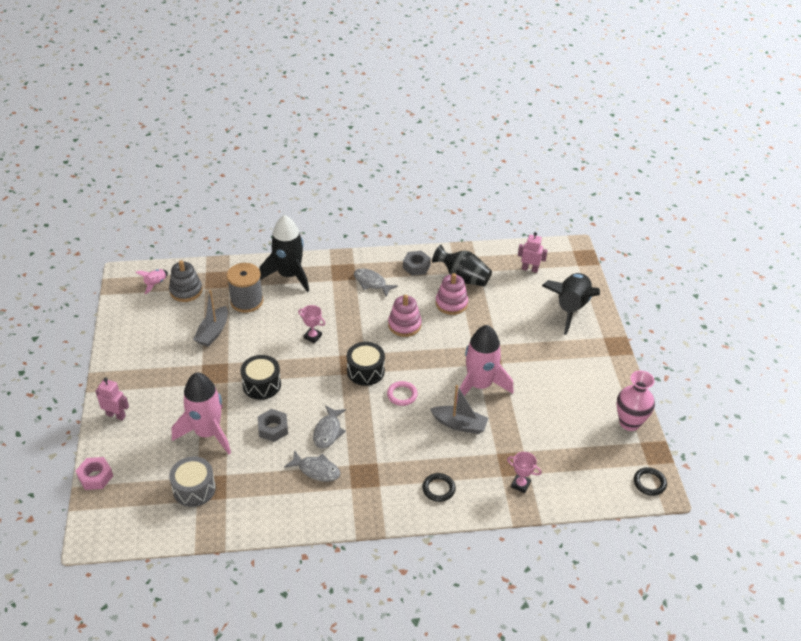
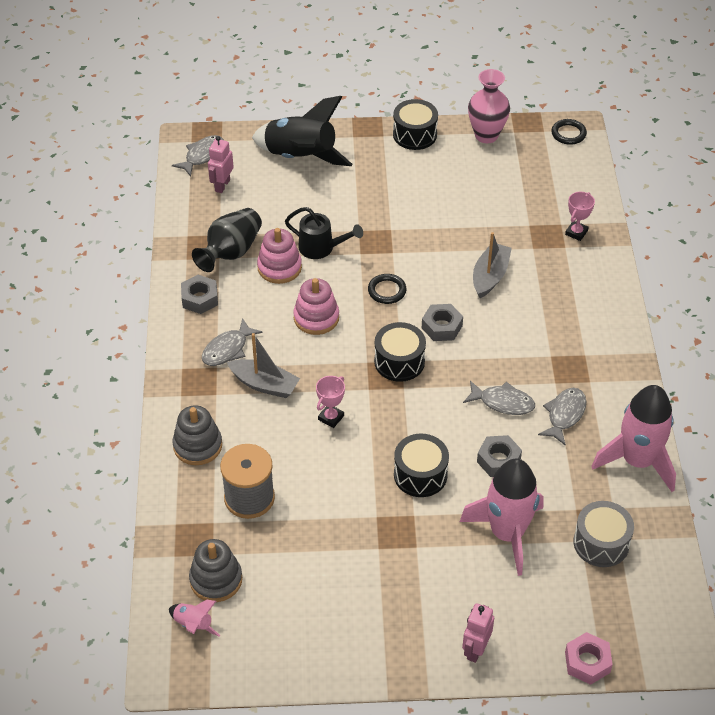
camera: 85 degrees left, 5 degrees up
(213, 332) = (313, 538): grey boat -> grey boat (264, 384)
(289, 275) = (197, 446): black rocket -> grey stacking toy
(402, 395) = (442, 327): pink ring -> grey nut
(438, 489) = (586, 302): black ring -> black ring (387, 291)
(474, 324) = (321, 248): none -> black watering can
(480, 385) = (427, 252): pink rocket -> pink rocket (637, 461)
(558, 257) = (202, 155): none -> grey fish
(616, 375) = (414, 134): none -> black drum

